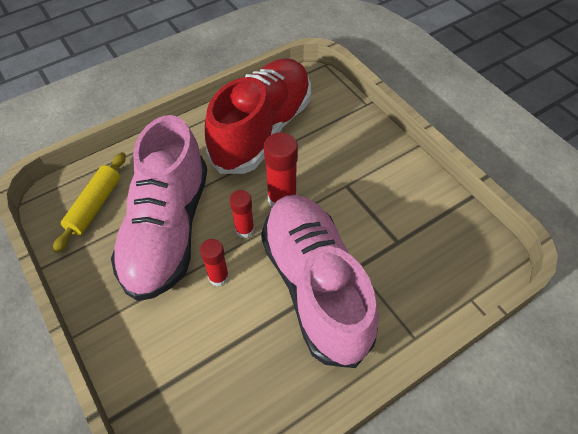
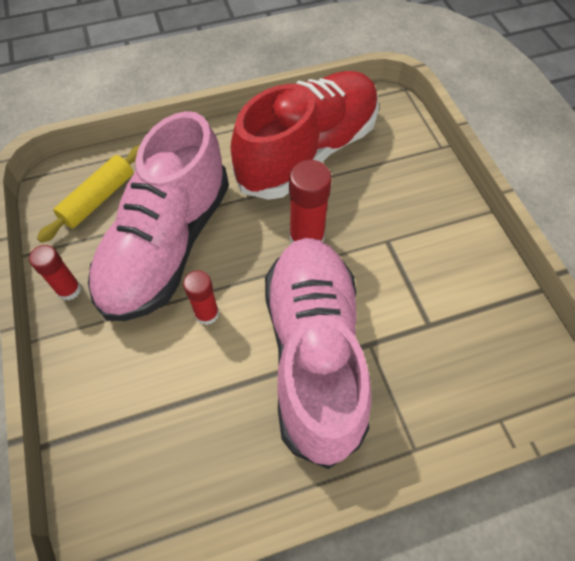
camera: 15 degrees right, 5 degrees up
(244, 229) = (252, 265): red glue stick -> red glue stick (69, 290)

